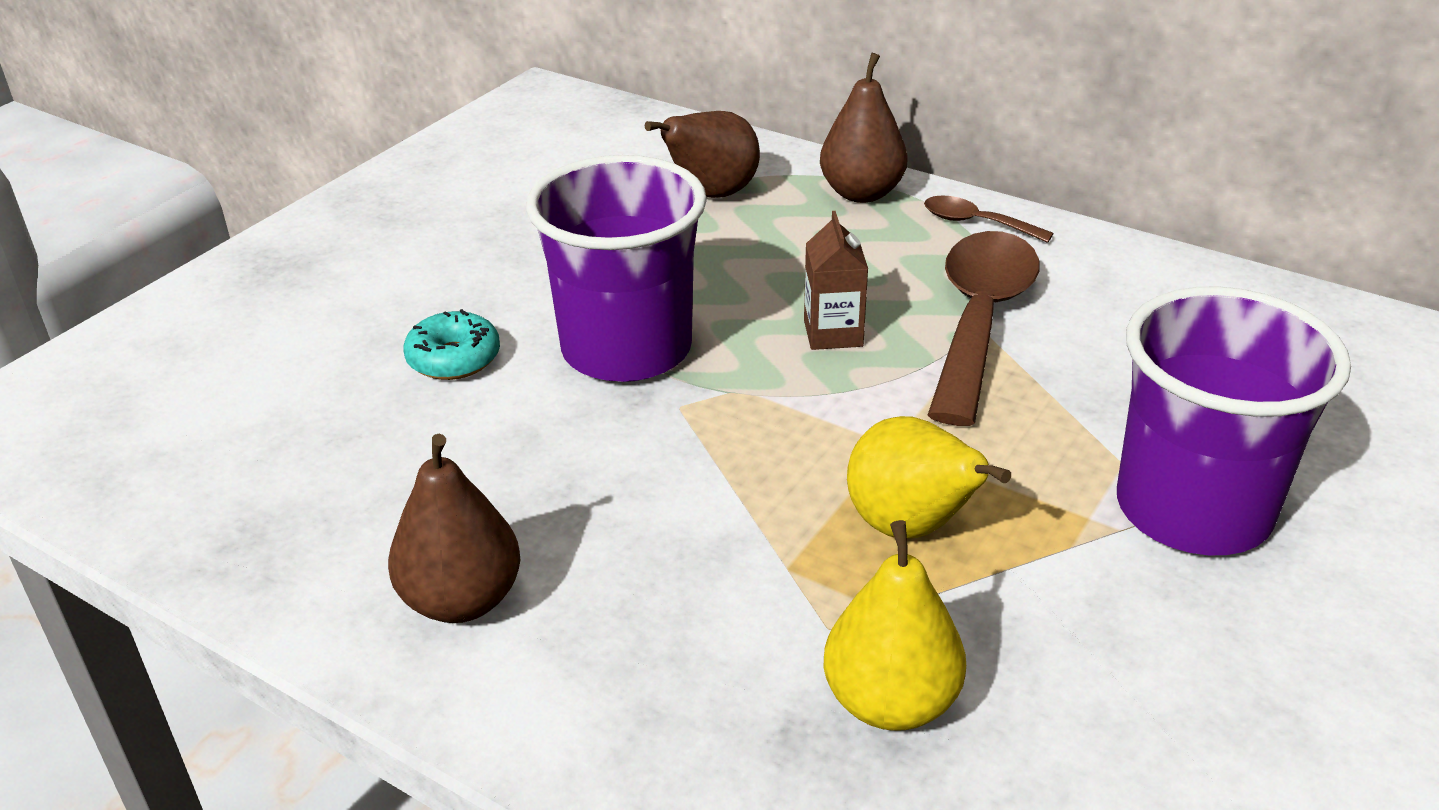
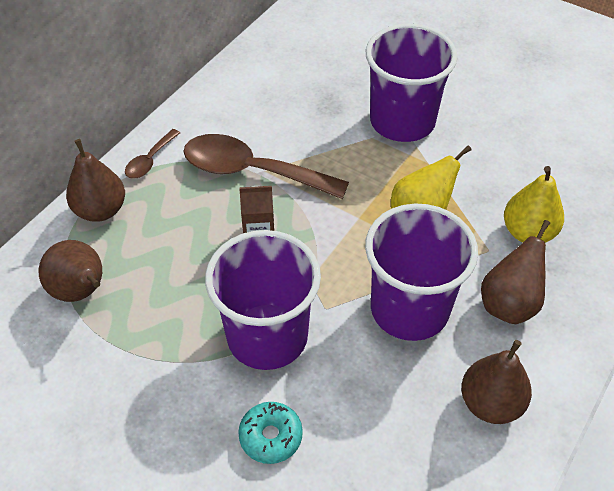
camera: 90 degrees left, 15 degrees up
(675, 504) = (409, 309): none -> purple cup
(685, 648) = (509, 304): none -> brown pear

